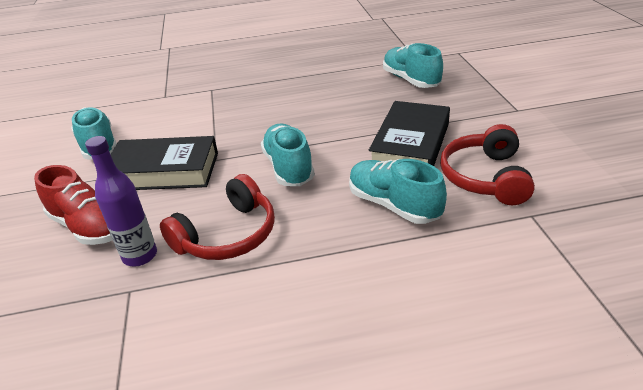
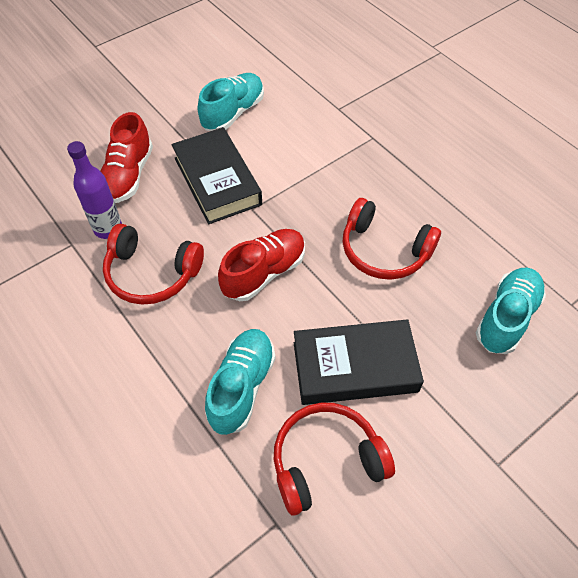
camera: 60 degrees right, 20 degrees up
(288, 167) = (264, 273): turquoise shoe -> red shoe
(318, 109) = (384, 250): none -> red headphones

